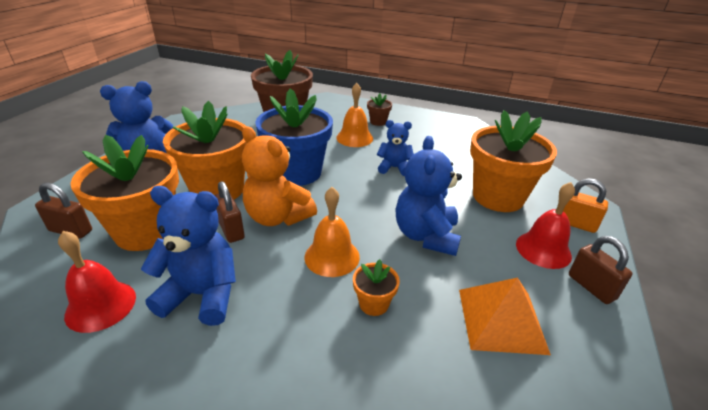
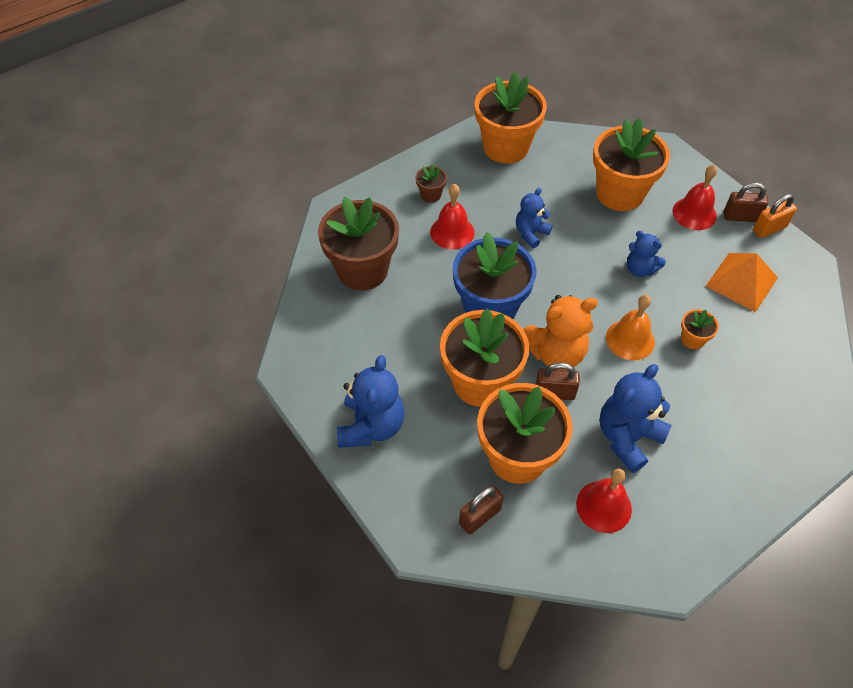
camera: 55 degrees left, 20 degrees up
(354, 138) = (452, 232): orange bell -> red bell
(426, 236) = (640, 269): blue teddy bear -> blue teddy bear, size x0.61
(462, 134) = (505, 147): none -> orange flower pot
(575, 224) = (679, 174): orange padlock -> orange padlock (769, 229)

